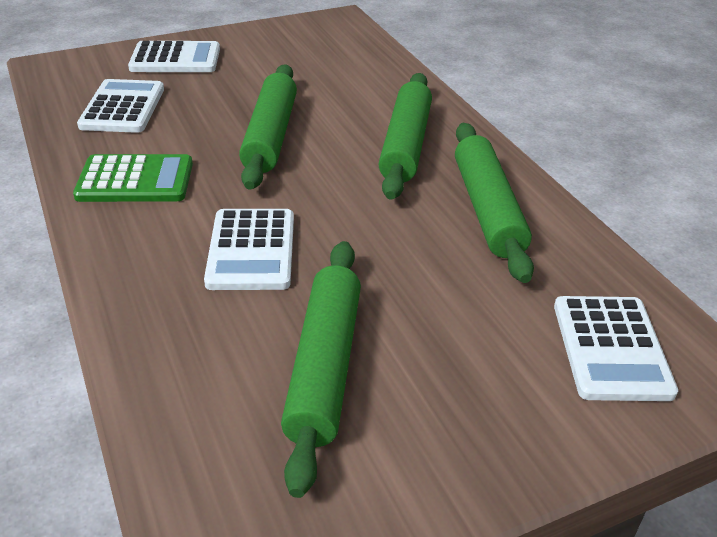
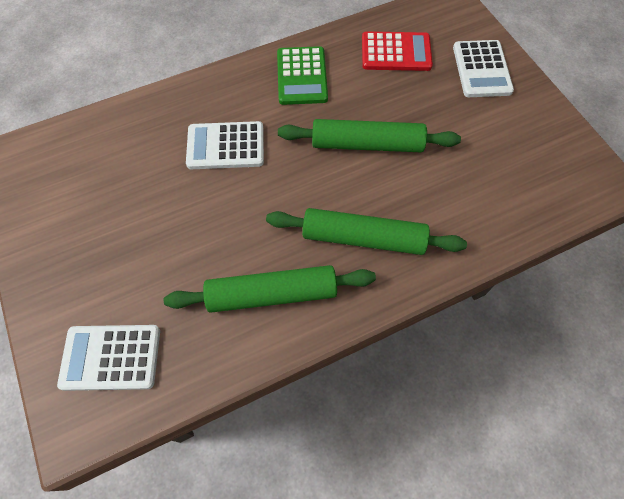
camera: 90 degrees right, 25 degrees up
(123, 107) = (396, 52): white calculator -> red calculator
(324, 366) = (119, 190): green rolling pin -> none

